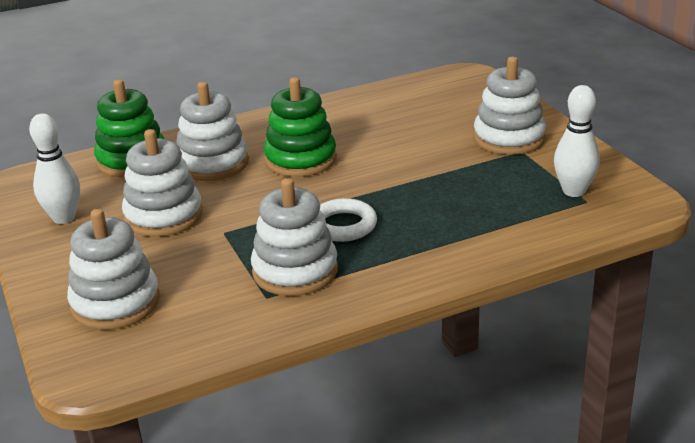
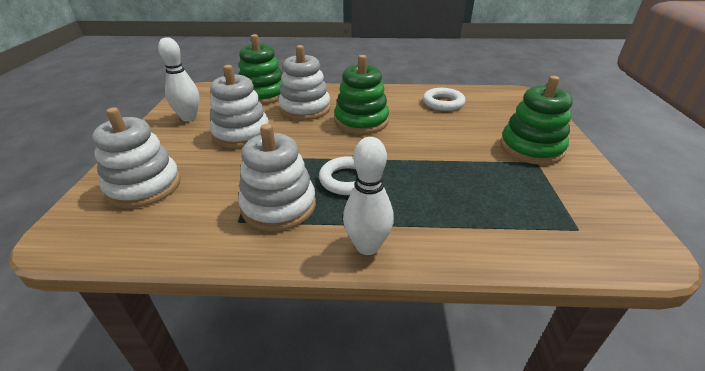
camera: 25 degrees right, 5 degrees up
(380, 110) = (443, 103): none -> white ring
(509, 138) = (531, 148): white stacking toy -> green stacking toy
(574, 191) = (569, 214): white bowling pin -> white bowling pin (367, 246)

